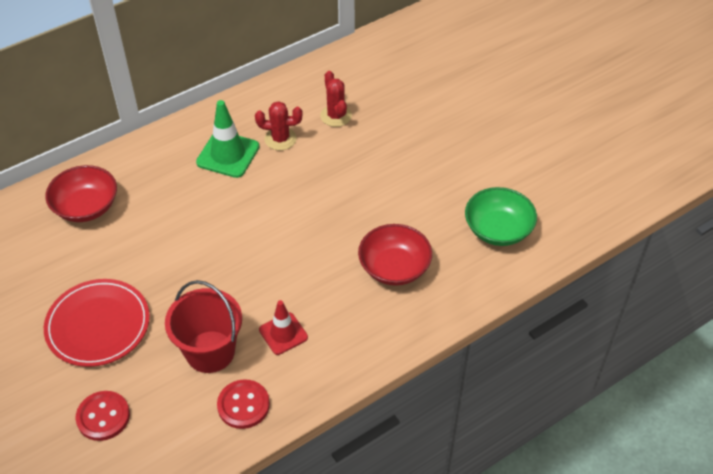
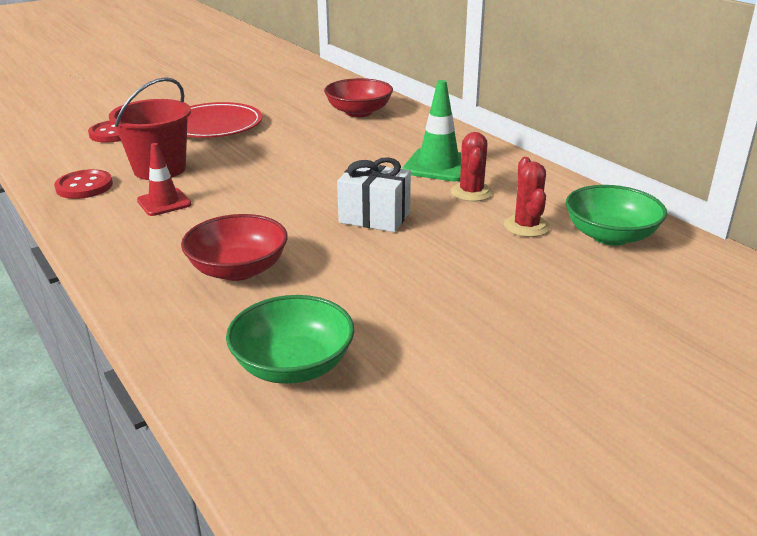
camera: 90 degrees right, 20 degrees down
(318, 195) = (374, 217): none -> white gift
(336, 116) = (526, 226): red cactus -> red cactus turned 75 degrees counterclockwise
(350, 79) = (610, 236): none -> green bowl

